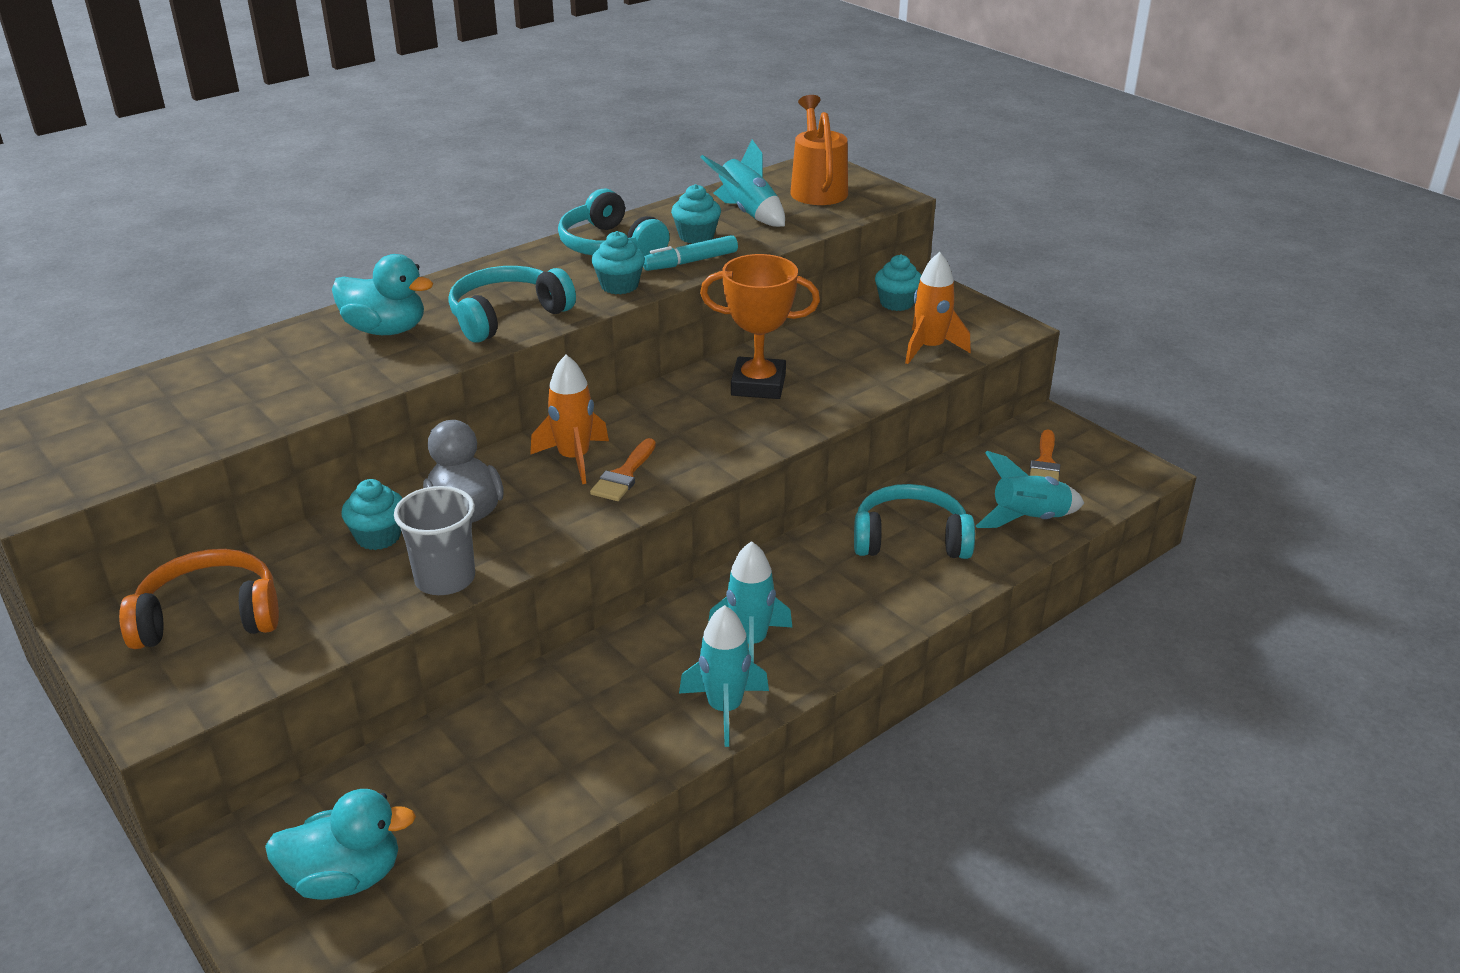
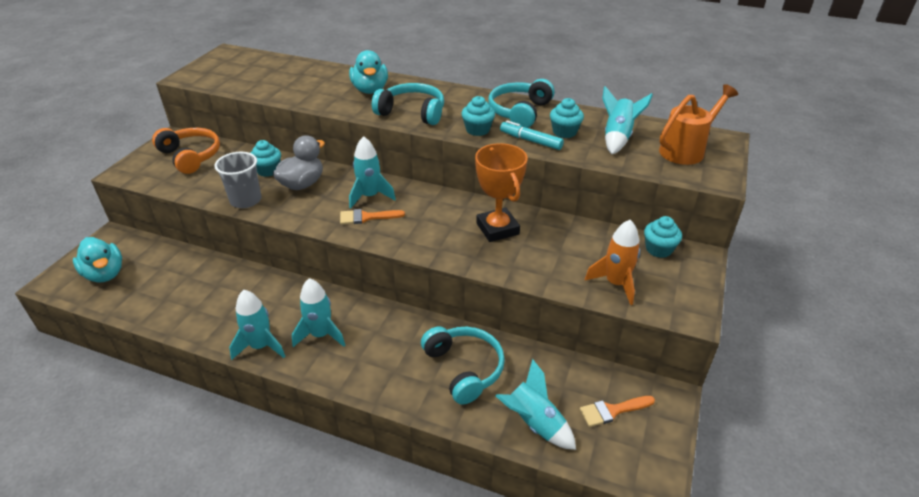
camera: 60 degrees right, 5 degrees up
(574, 459) = (370, 196): orange rocket -> turquoise rocket

